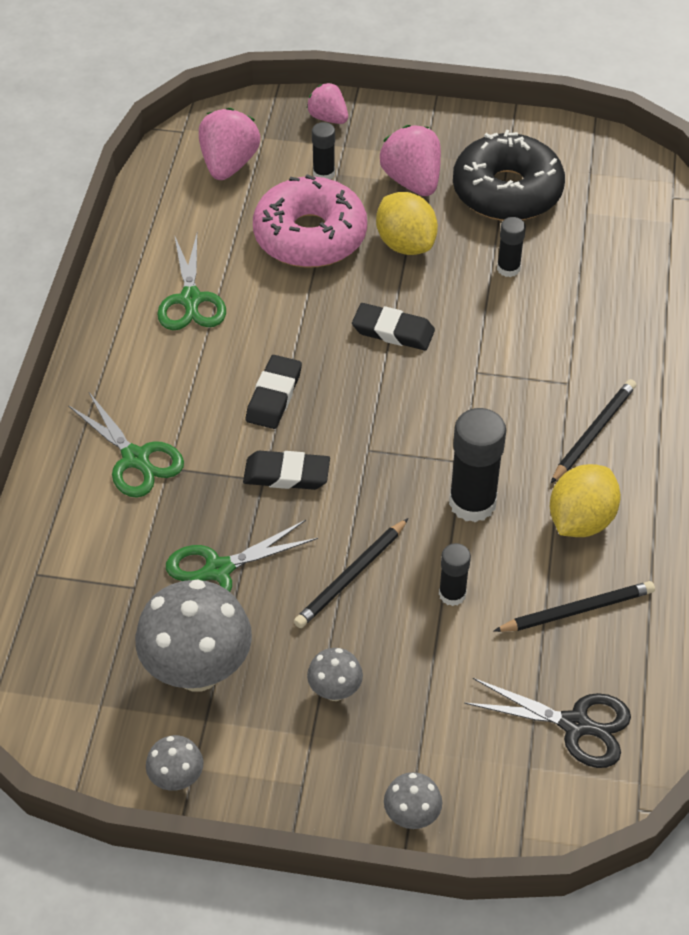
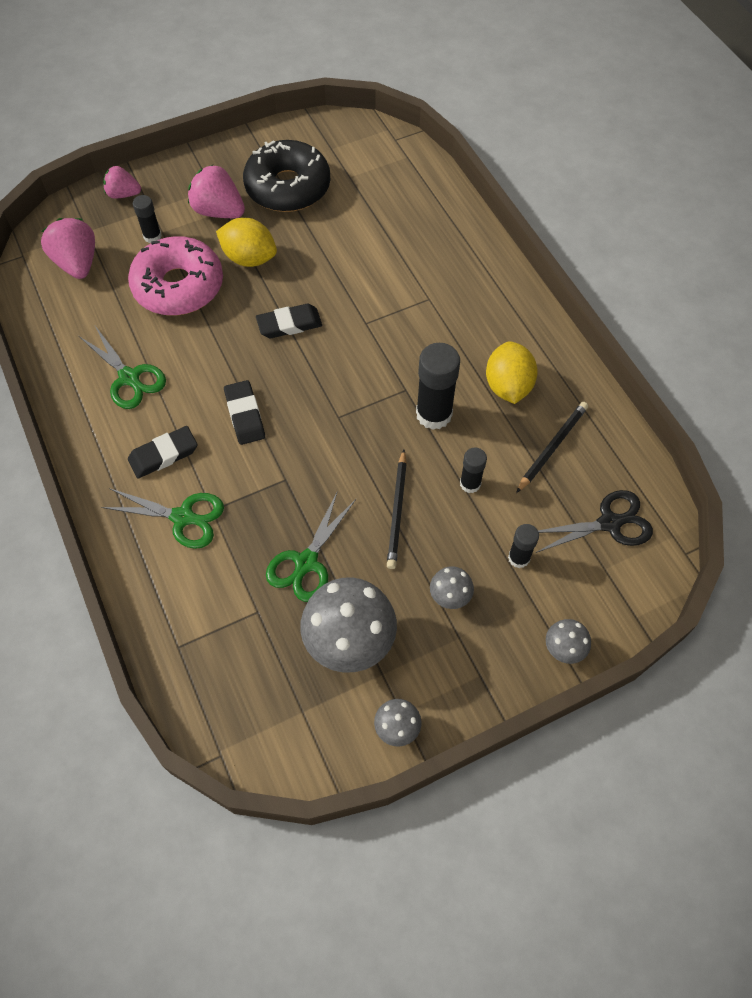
camera: 35 degrees left, 10 degrees up
(286, 474) = (298, 466): black eraser -> black eraser (163, 455)
(508, 268) = (330, 240): black glue stick -> black glue stick (519, 558)
(593, 432) = (470, 323): black pencil -> none

